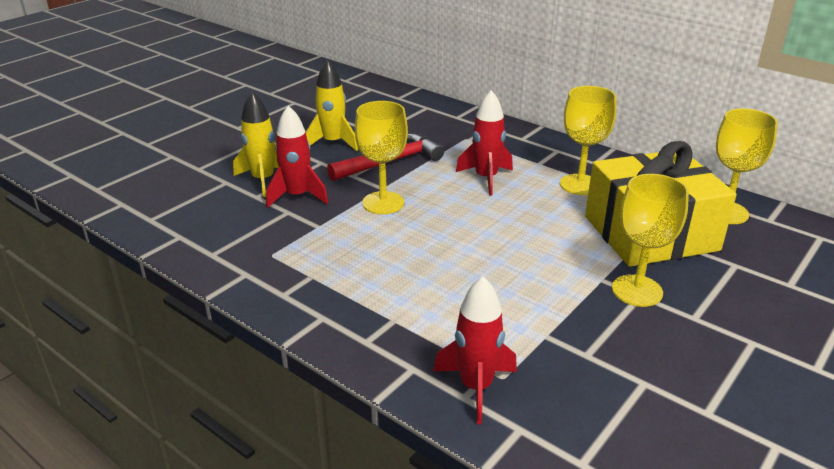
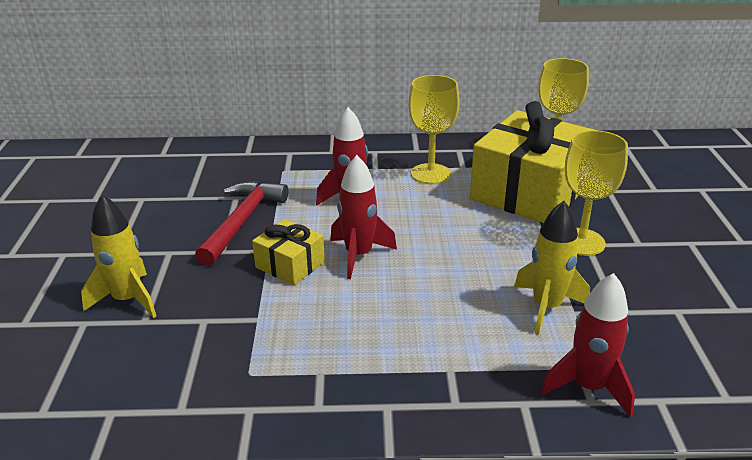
camera: 40 degrees left, 0 degrees up
(297, 196) = (192, 299): red rocket -> red rocket (359, 255)
(333, 143) = (154, 226): yellow rocket -> yellow rocket (546, 307)
(383, 203) = (290, 264): yellow goblet -> yellow gift

